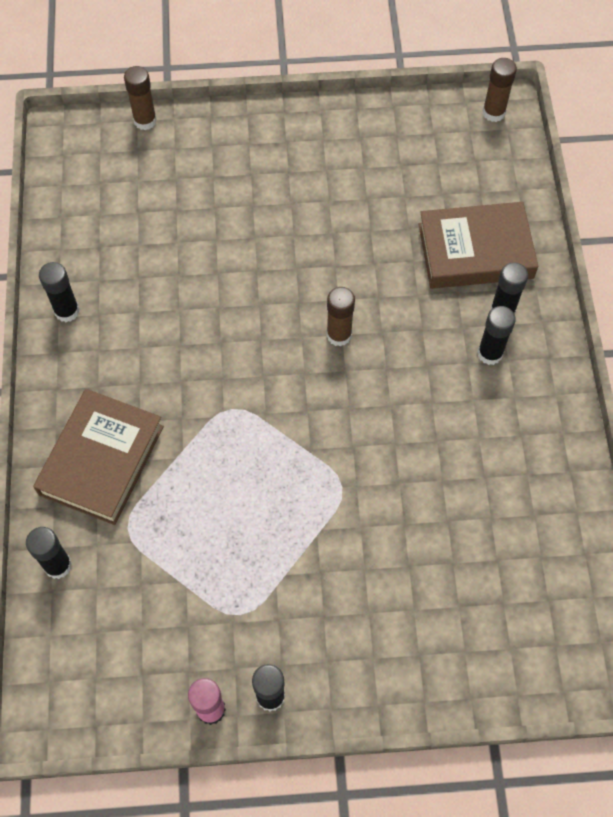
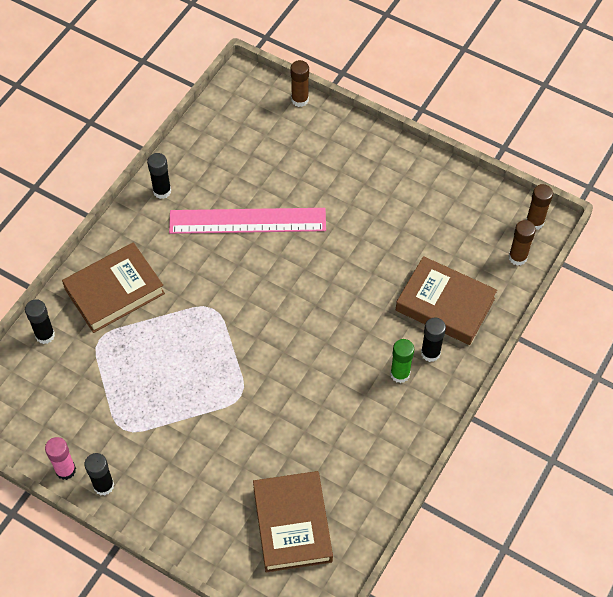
camera: 35 degrees right, 5 degrees down
(193, 287) = (247, 221): none -> pink ruler
(339, 335) = (313, 304): brown glue stick -> brown glue stick (517, 257)
(490, 353) = (400, 374): black glue stick -> green glue stick
(512, 593) = (292, 524): none -> brown book

